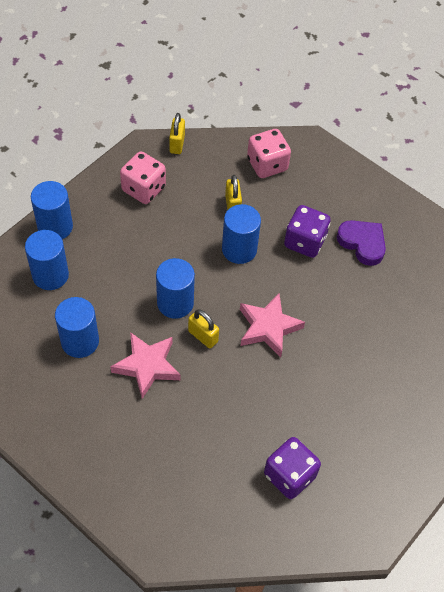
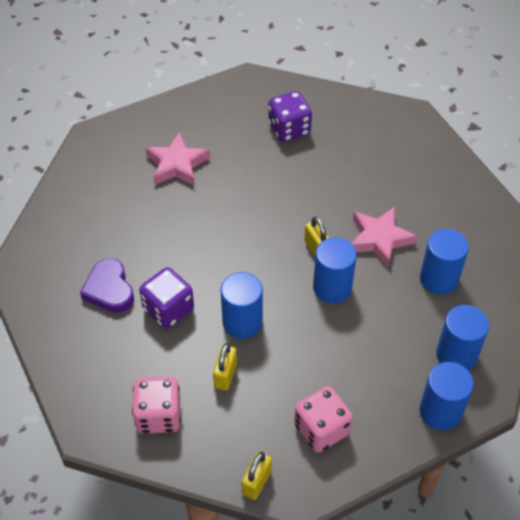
camera: 155 degrees left, 5 degrees down
(268, 327) = (250, 239): pink star -> pink star (177, 165)

